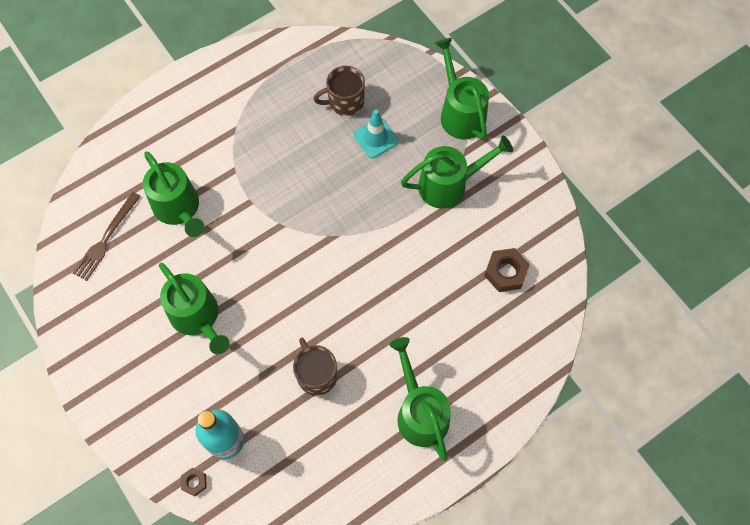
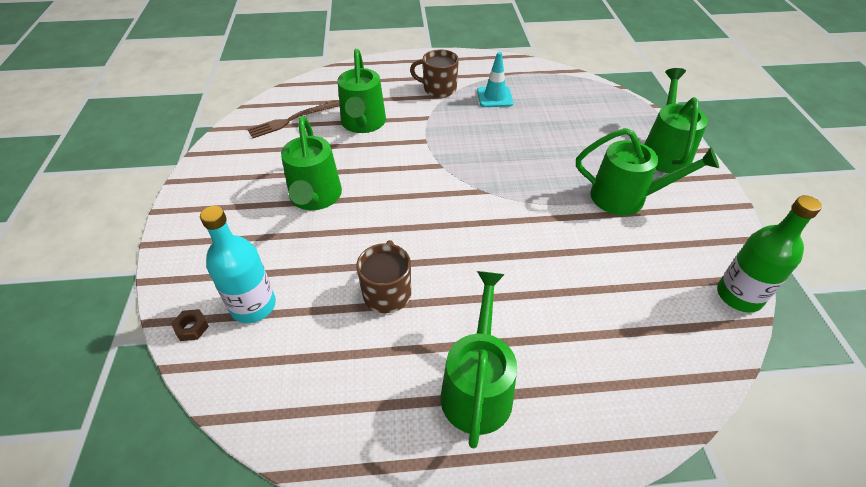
camera: 30 degrees right, 20 degrees down
(345, 102) = (554, 110): brown mug -> brown mug (438, 89)
(375, 138) = (568, 140): turquoise traffic cone -> turquoise traffic cone (494, 97)
(505, 272) = (658, 295): brown nut -> none
(558, 243) = (739, 296): none -> green bottle

